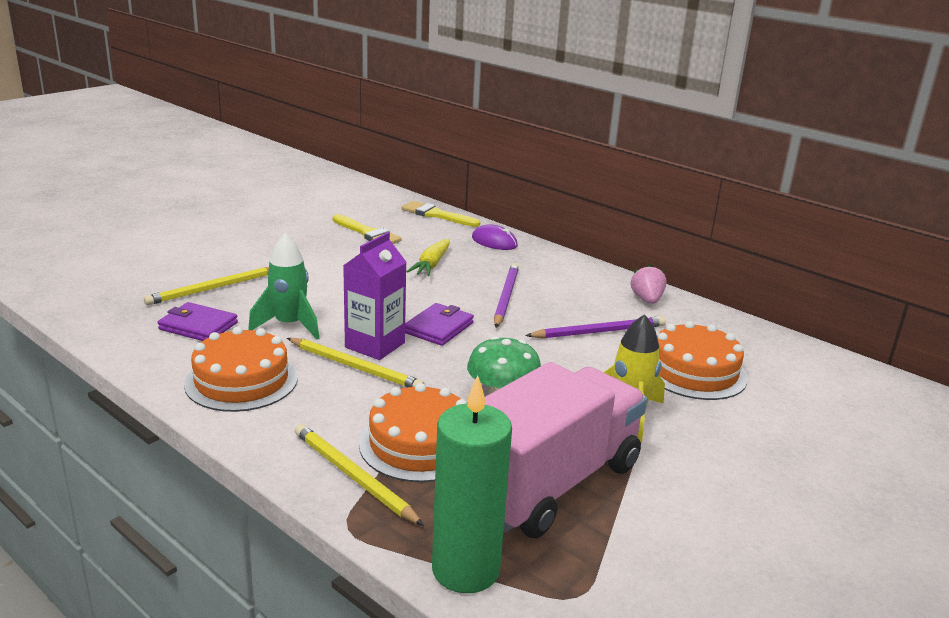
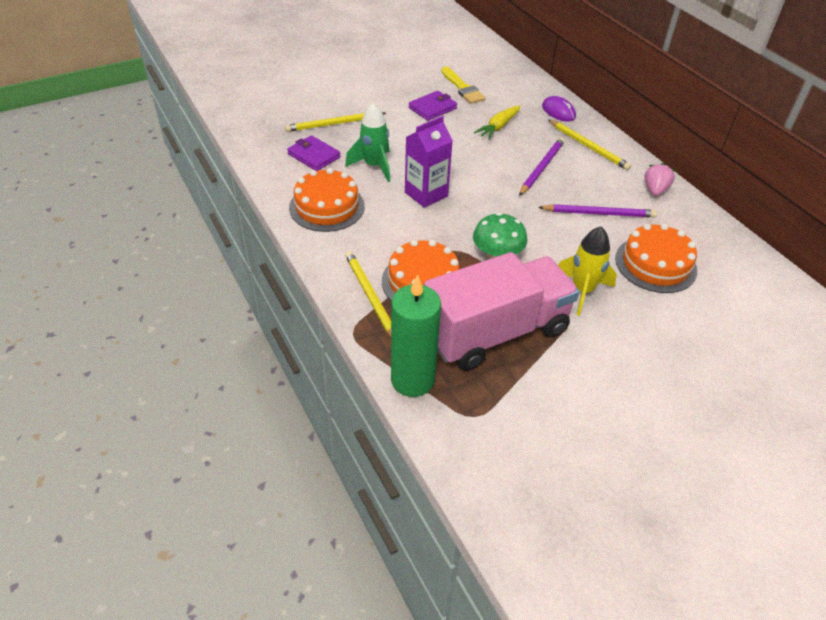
camera: 20 degrees right, 20 degrees up
(355, 367) = (405, 210): yellow pencil -> yellow pencil (588, 146)
(436, 215) = (524, 77): yellow brush -> none
(438, 328) = (478, 187): purple wallet -> purple wallet (432, 108)

